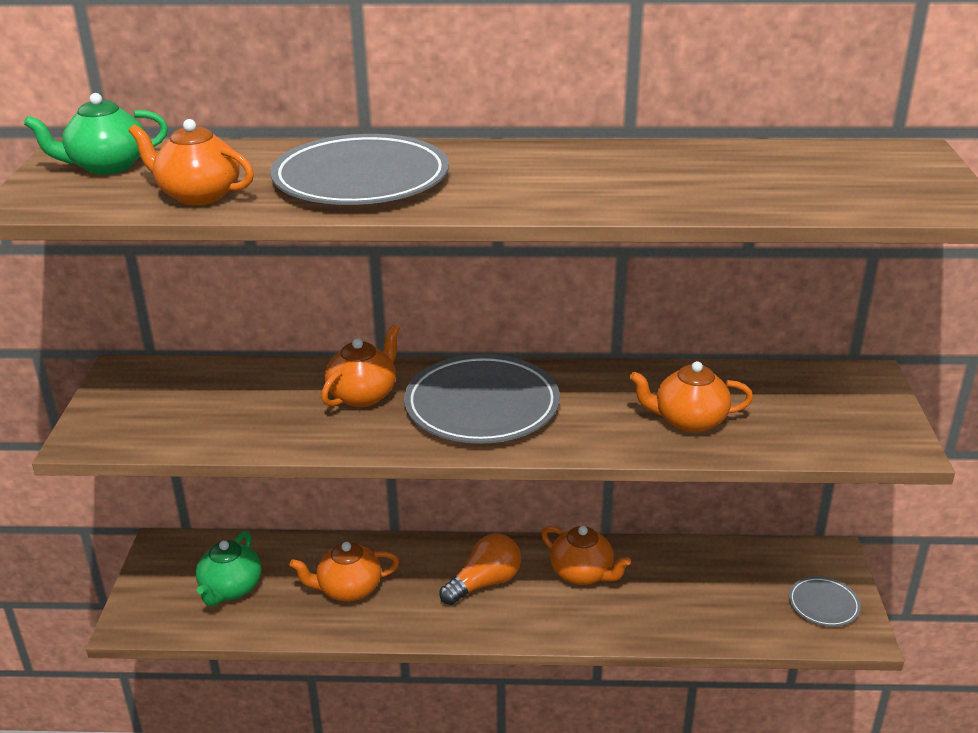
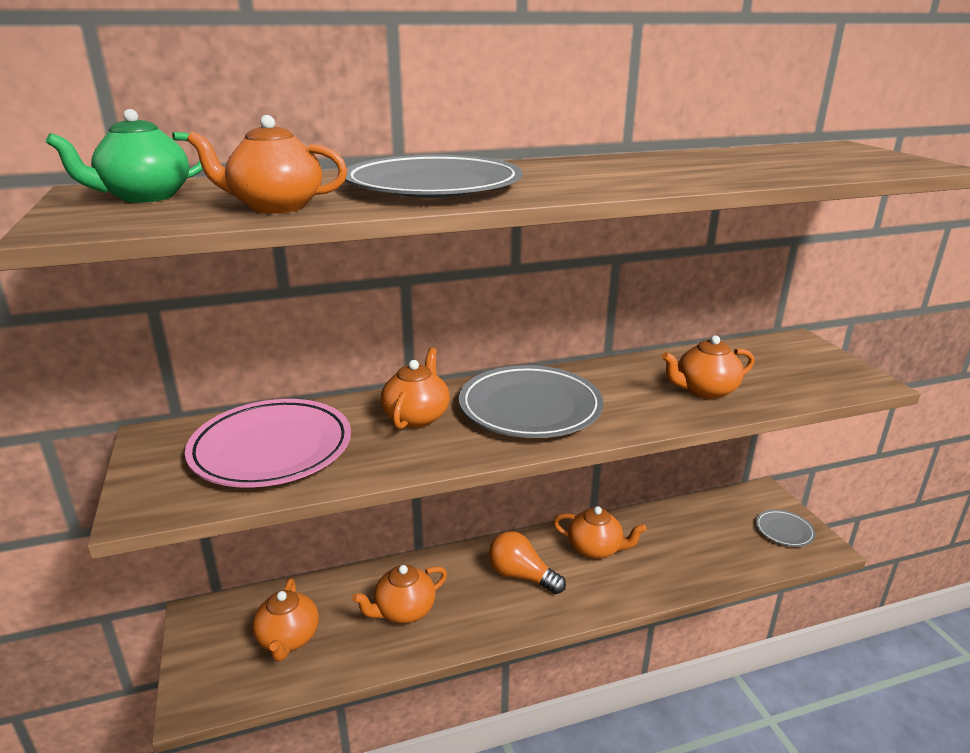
camera: 20 degrees left, 5 degrees down
(213, 403) = (271, 449): none -> pink plate
(230, 589) = (288, 639): green teapot -> orange teapot
(485, 583) = (521, 576): orange light bulb -> orange light bulb turned 90 degrees counterclockwise

